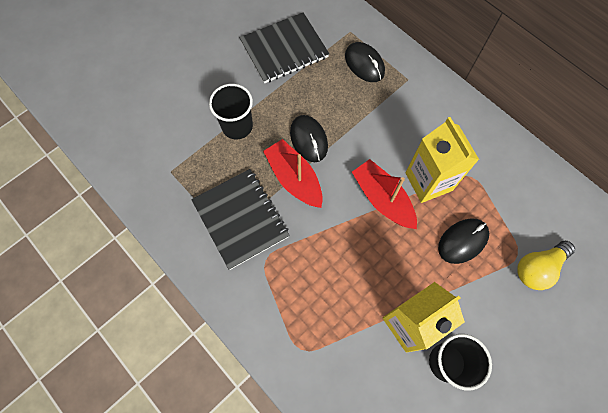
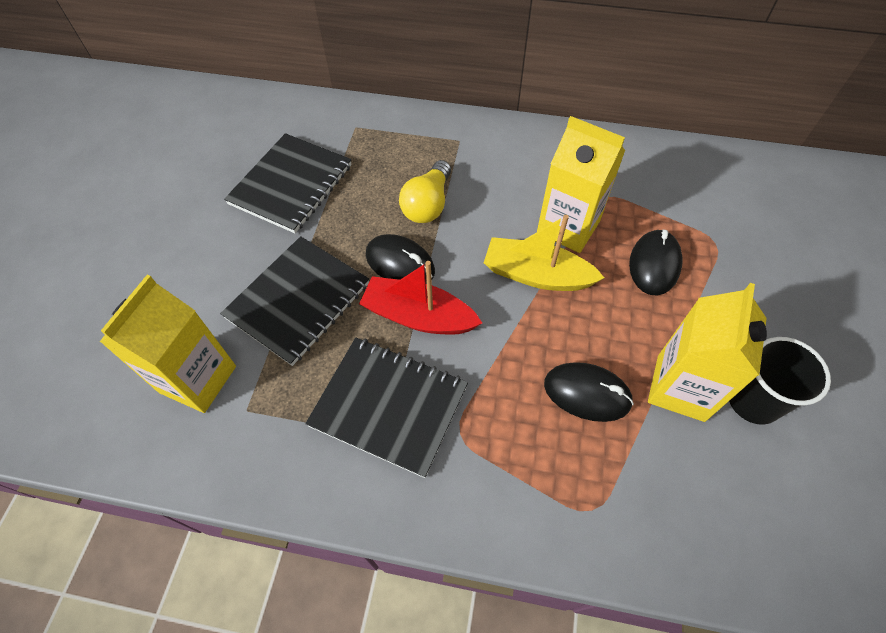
camera: 35 degrees left, 10 degrees down
(158, 138) = (198, 379): none -> yellow carton
(237, 126) = (298, 301): black cup -> black notebook
(364, 64) = (399, 151): black mouse -> black mouse (587, 393)
(382, 199) = (536, 275): red boat -> yellow boat
(537, 268) = (744, 243): yellow light bulb -> yellow light bulb (427, 204)

